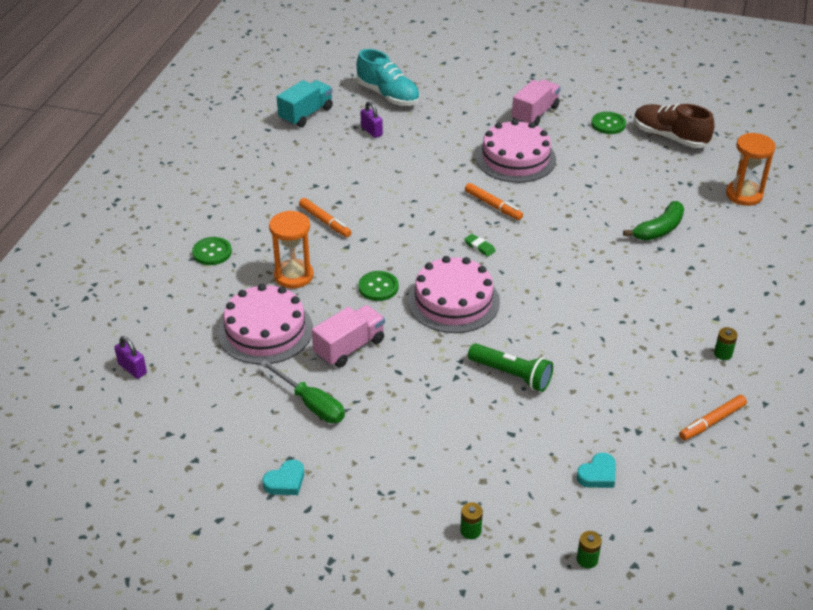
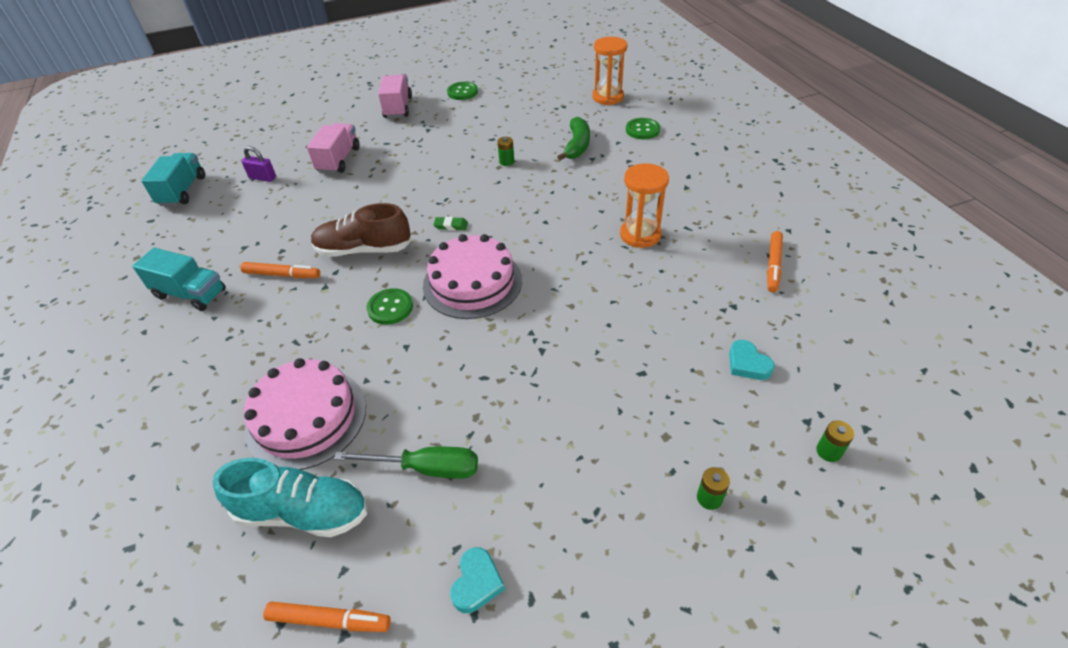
camera: 35 degrees left, 5 degrees up
(132, 369) = (167, 566): purple padlock -> none
(212, 252) = (175, 367): green button -> green button (642, 130)
(255, 204) = (190, 294): none -> turquoise truck
(293, 276) = (291, 343): orange hourglass -> orange hourglass (640, 235)
(349, 347) = (414, 382): pink truck -> pink truck (339, 160)
(388, 95) = (254, 144): turquoise shoe -> turquoise shoe (303, 512)
(493, 206) = (430, 188): orange marker -> orange marker (329, 620)
(511, 375) = (587, 319): green flashlight -> none
(515, 158) = (414, 145): pink cake -> none
(597, 474) = (747, 364): turquoise heart -> turquoise heart turned 135 degrees clockwise
(670, 137) = (516, 82): brown shoe -> brown shoe (364, 249)
(723, 354) = (720, 210): green battery -> green battery (506, 162)

